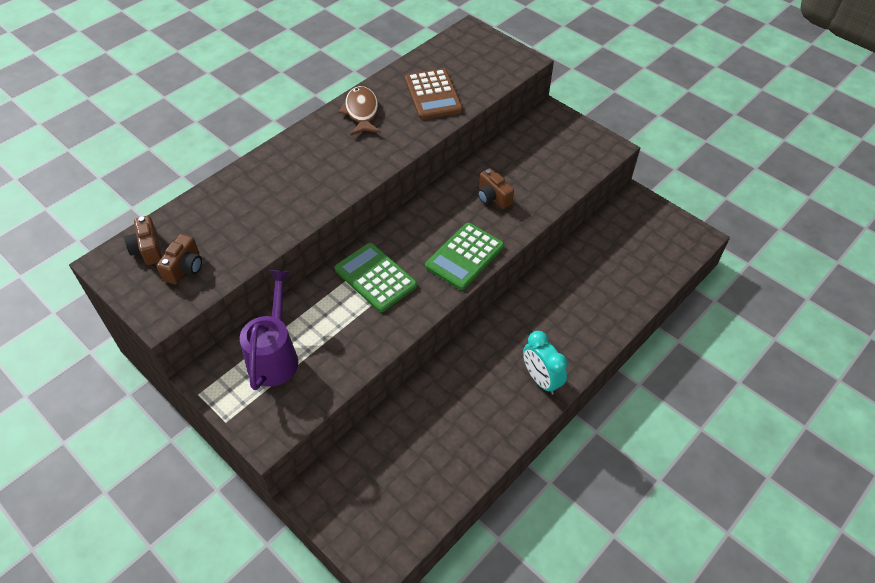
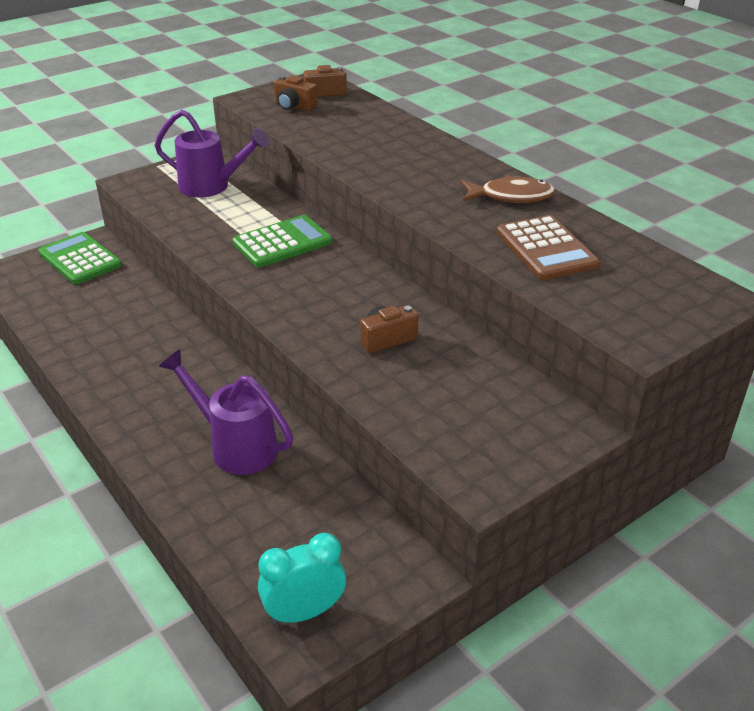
camera: 100 degrees right, 15 degrees down
(433, 95) = (546, 249): brown calculator -> brown calculator turned 105 degrees counterclockwise
(465, 256) = (288, 304): green calculator -> green calculator (80, 259)
(541, 379) = (124, 397): turquoise clock -> turquoise clock (304, 612)
(568, 297) = (236, 446): none -> purple watering can

